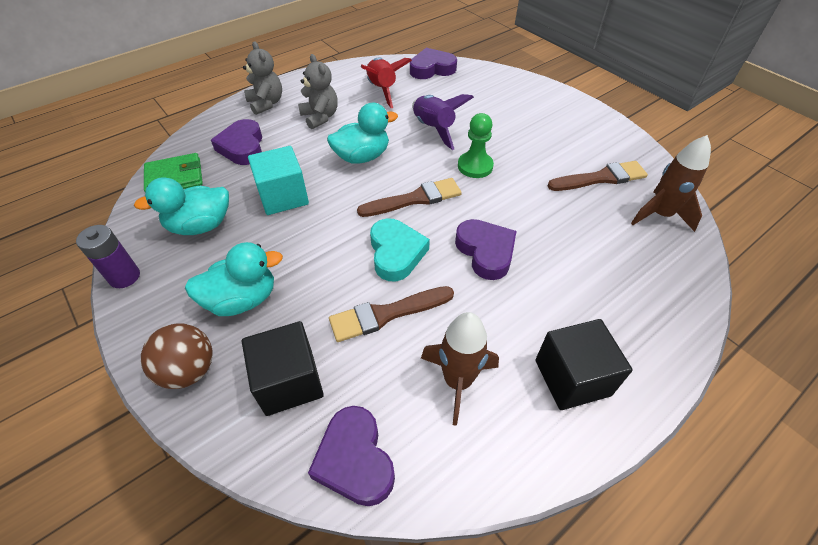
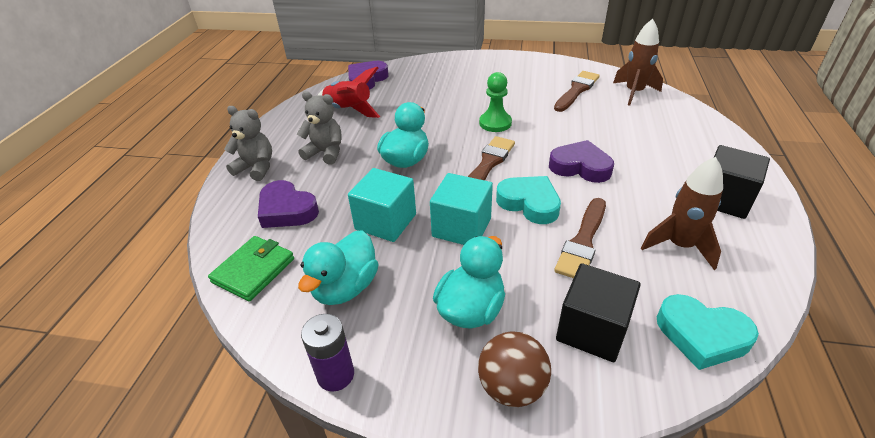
camera: 40 degrees left, 10 degrees down
(322, 236) = (461, 227): none -> turquoise cube
(355, 459) = (701, 335): purple heart -> turquoise heart
(433, 129) = (430, 116): purple rocket -> none

